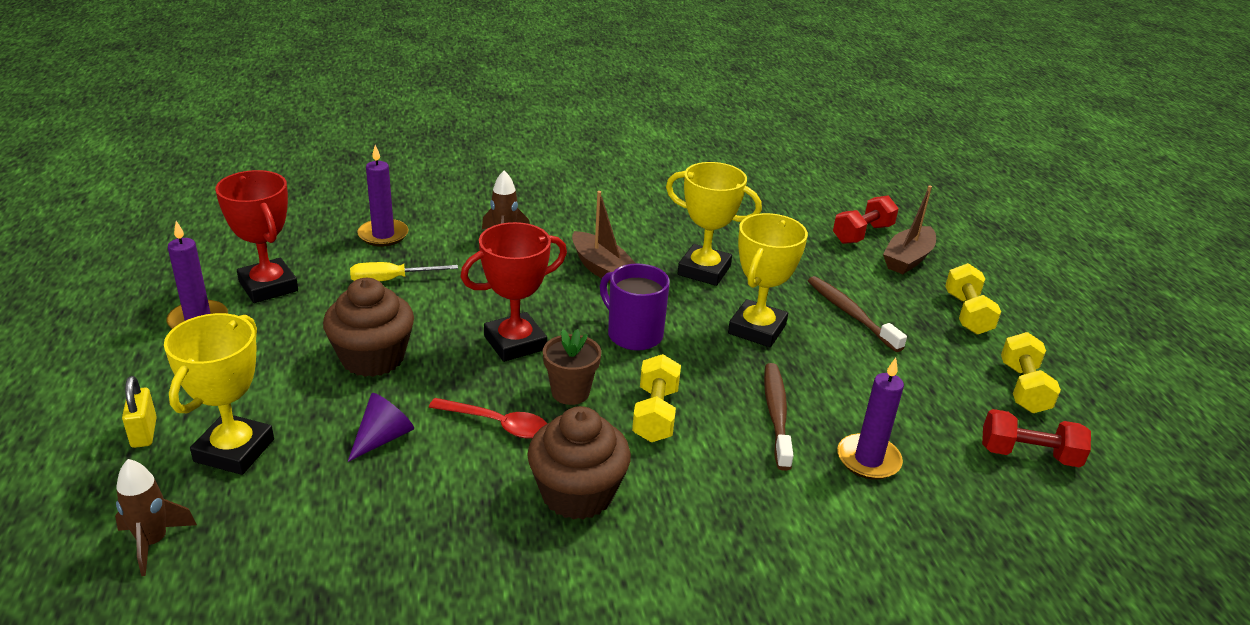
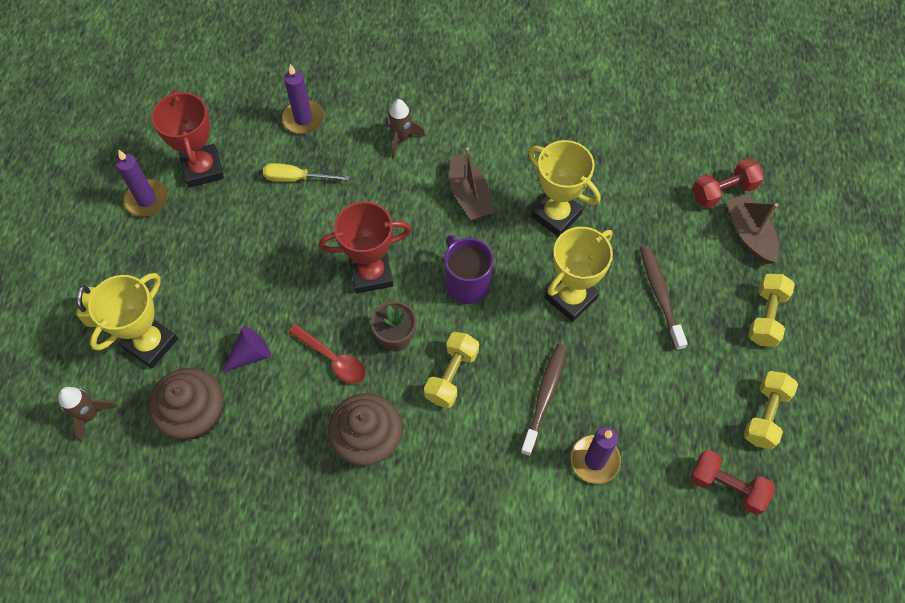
camera: 20 degrees right, 30 degrees up
(372, 358) = (262, 268): brown cupcake -> brown cupcake (195, 415)
(907, 259) = (749, 234): brown boat -> brown boat turned 105 degrees clockwise

